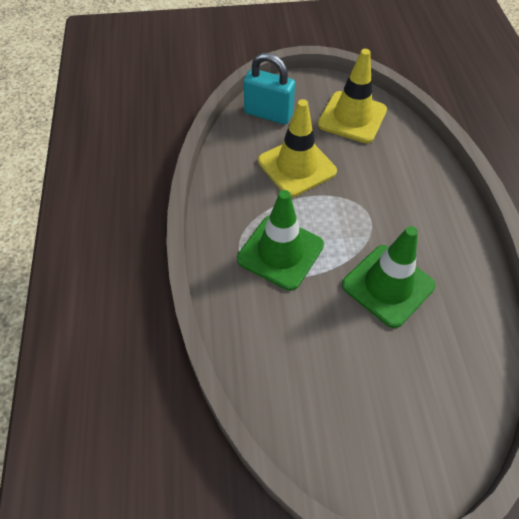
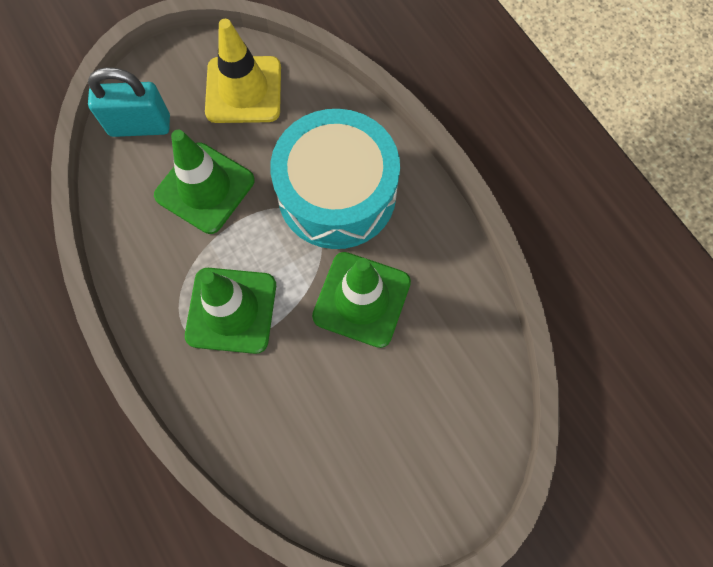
camera: 25 degrees left, 15 degrees up
(297, 166) = (205, 188): yellow traffic cone -> green traffic cone
(396, 205) = (337, 193): none -> turquoise drum

